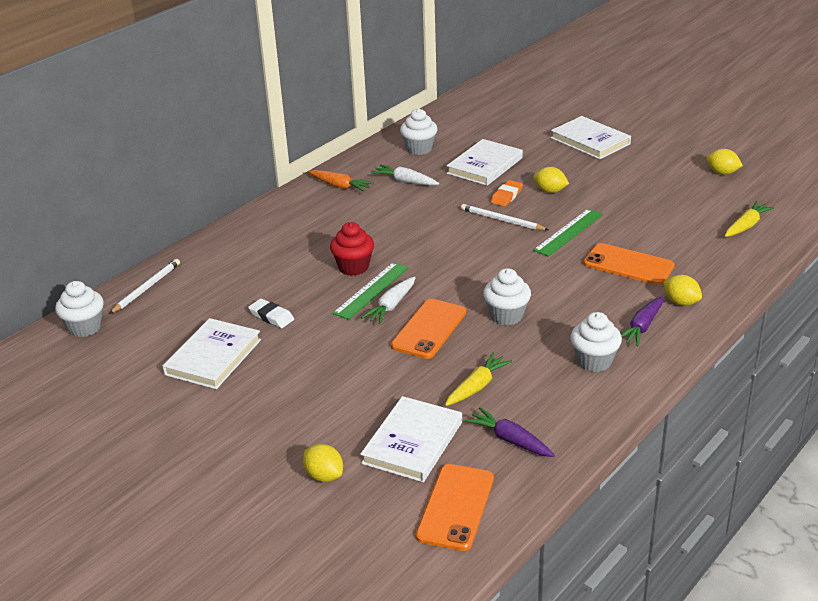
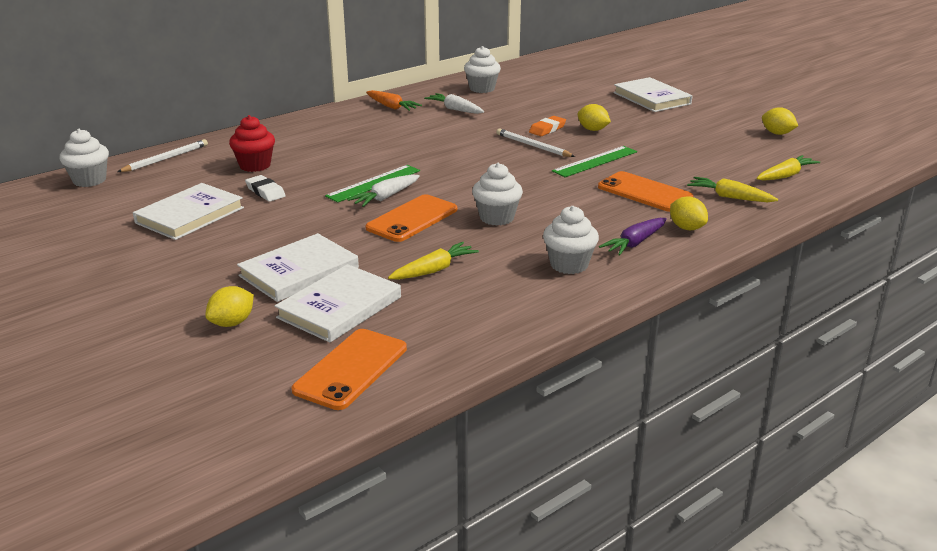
camera: 10 degrees right, 5 degrees down
(324, 476) = (232, 323): yellow lemon -> yellow lemon turned 75 degrees clockwise
(353, 267) = (367, 165): red cupcake -> red cupcake (255, 165)
(485, 166) = (538, 106): white book -> white book (299, 272)
(510, 440) = (443, 319): purple carrot -> none
(706, 259) = (730, 197): none -> yellow carrot

